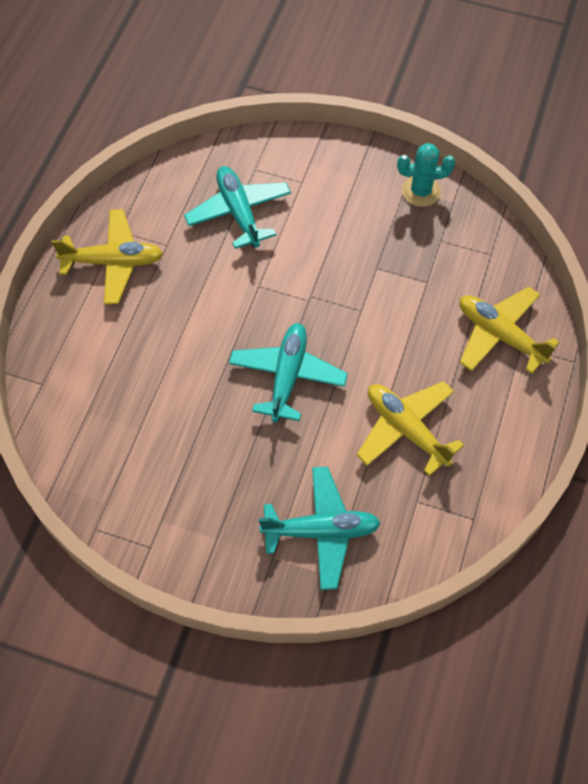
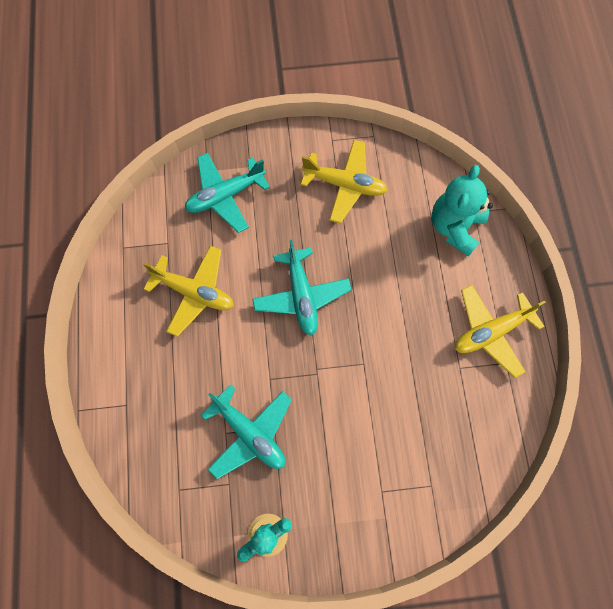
camera: 155 degrees right, 10 degrees up
(76, 376) = (454, 227): none -> turquoise teddy bear
(239, 212) = (419, 430): turquoise plane -> turquoise plane (250, 433)
(500, 335) = (146, 407): yellow plane -> yellow plane (345, 185)

